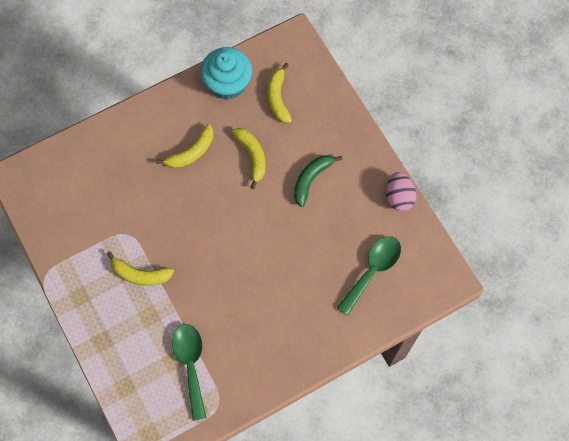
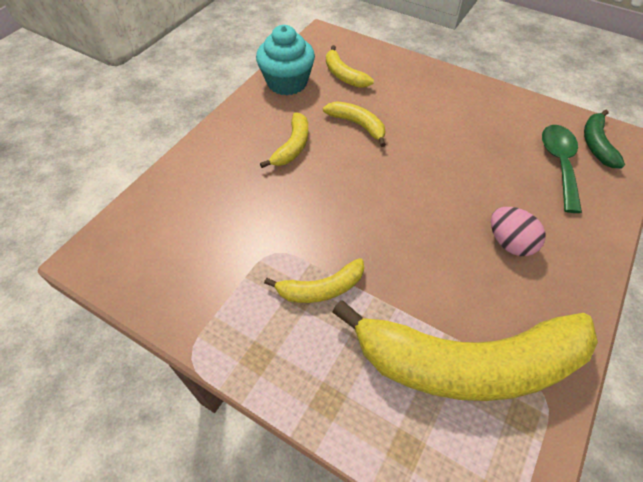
camera: 30 degrees left, 15 degrees down
(191, 364) = (467, 363): green spoon -> yellow banana
(311, 179) = (430, 119): green banana -> green banana (596, 144)
(399, 197) = (519, 100): pink egg -> pink egg (509, 243)

